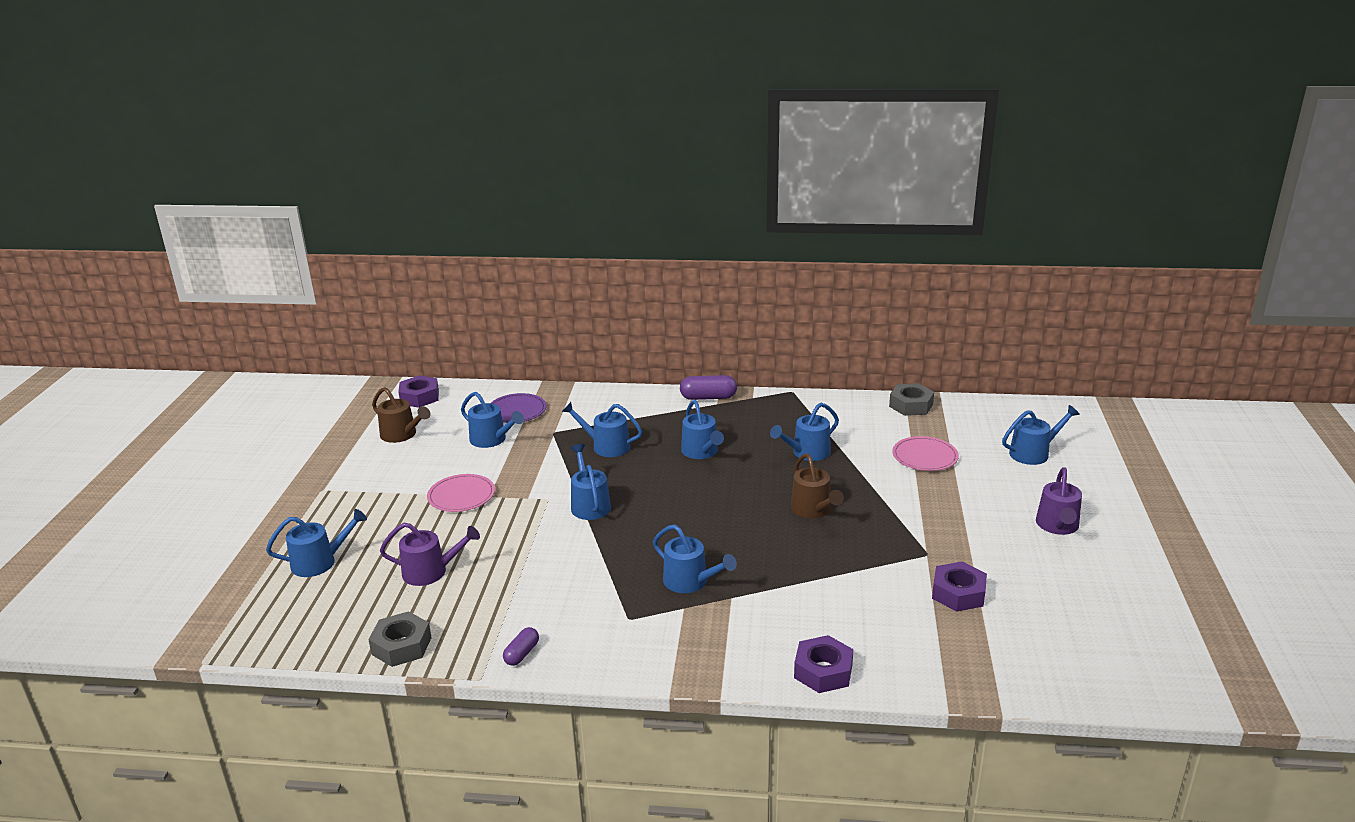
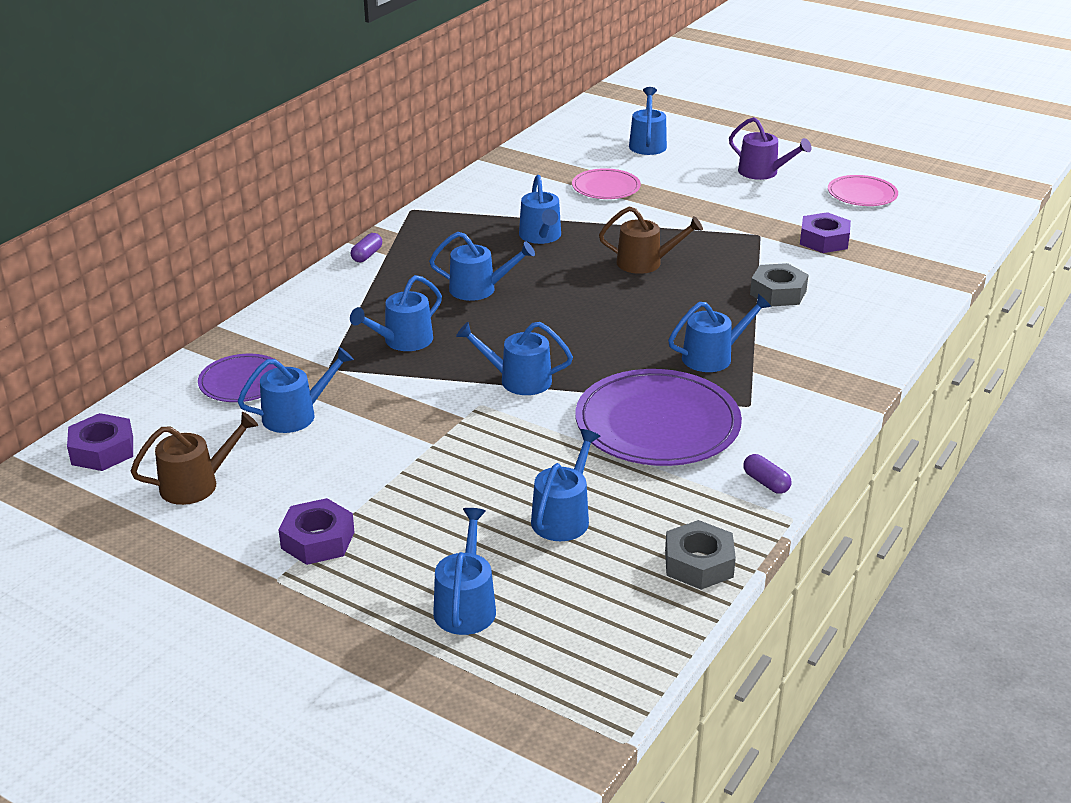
camera: 65 degrees left, 5 degrees up
(430, 572) = (563, 517): purple watering can -> blue watering can
(461, 496) = (411, 463): pink plate -> pink plate (862, 194)
(572, 580) = (657, 423): none -> purple plate
(708, 397) = (367, 255): purple capsule -> purple capsule, size x0.61
(823, 671) = (890, 329): purple nut -> purple nut (317, 540)
(911, 405) = (509, 165): grey nut -> grey nut (778, 292)

